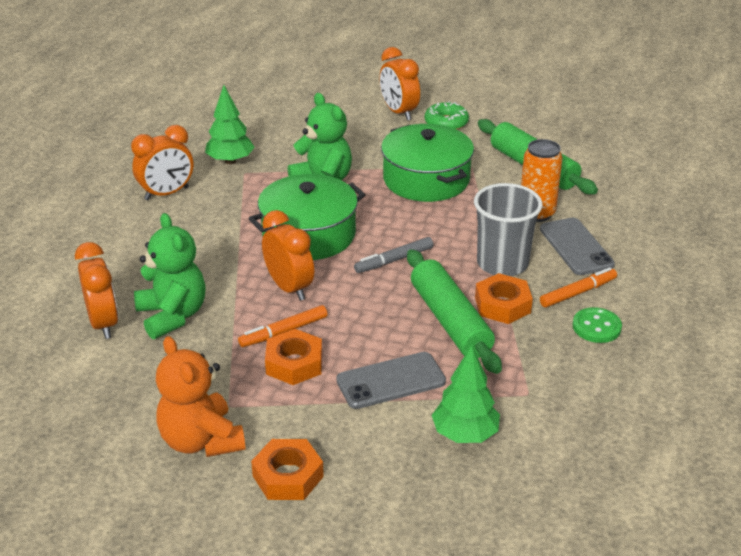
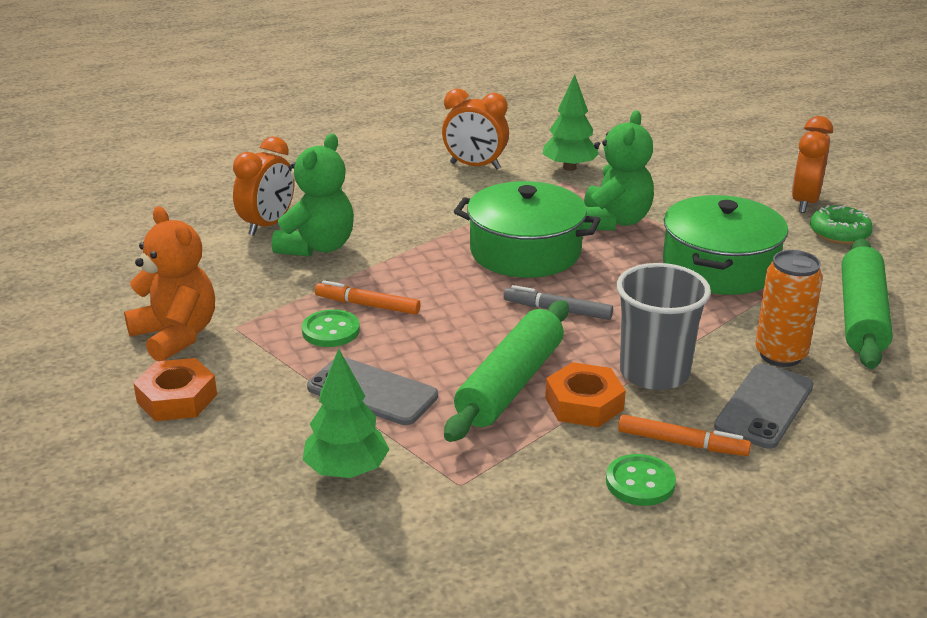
camera: 50 degrees right, 5 degrees down
(201, 441) = (176, 336): orange teddy bear -> orange teddy bear turned 120 degrees clockwise
(289, 288) = (433, 279): orange clock -> none
(294, 363) = (331, 331): orange nut -> green button

